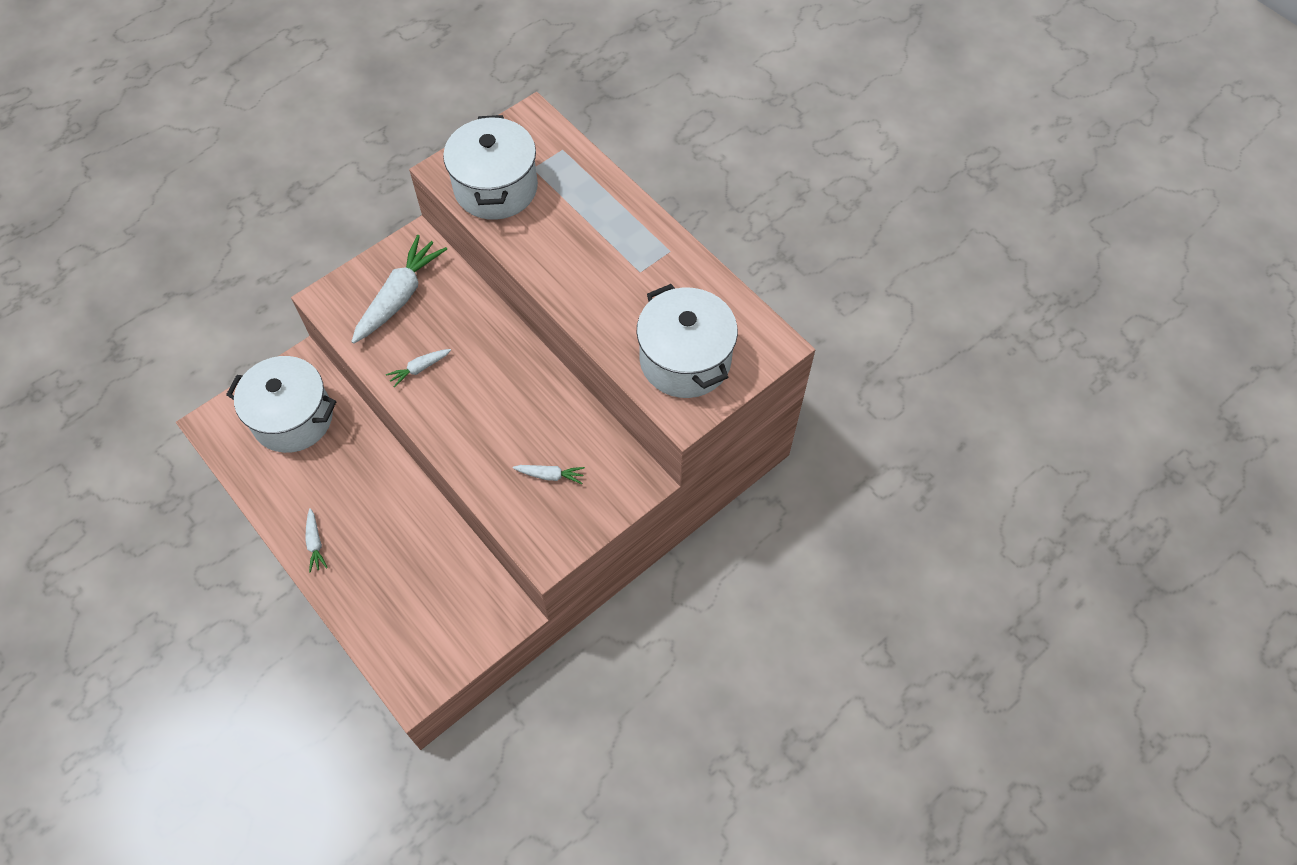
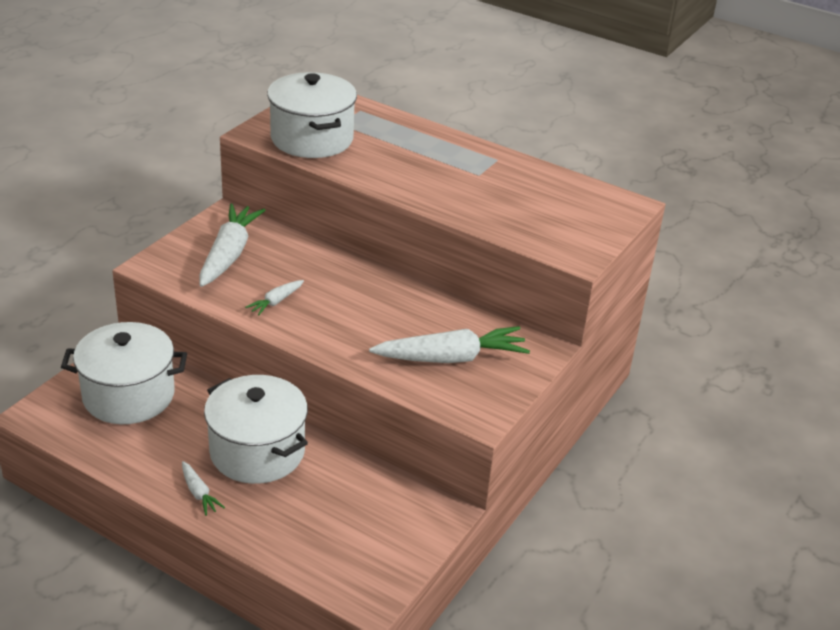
camera: 20 degrees left, 25 degrees down
(550, 475) = (451, 358): white carrot -> white carrot, size x2.10
(685, 360) = (556, 223): white pot -> white pot (257, 451)

